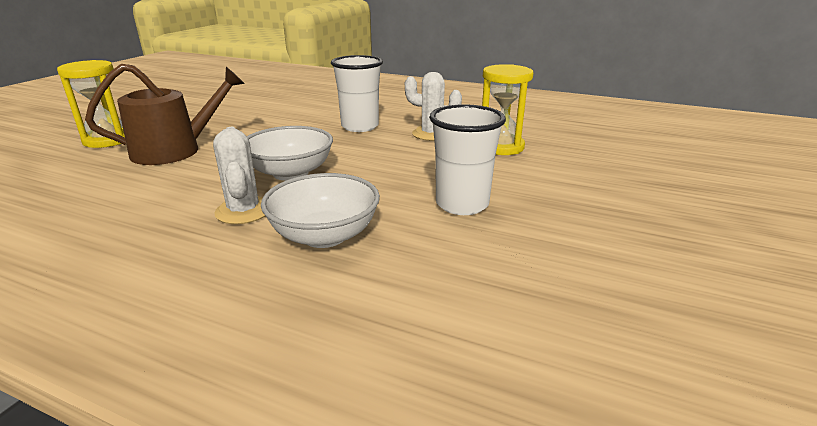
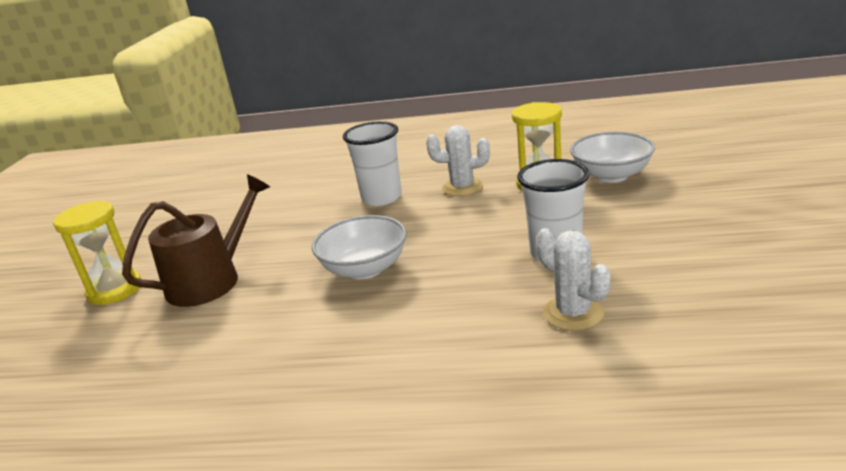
camera: 15 degrees left, 0 degrees up
(243, 211) = (361, 321): white cactus -> white cactus (573, 313)
(324, 235) = (463, 320): white bowl -> white bowl (611, 175)

